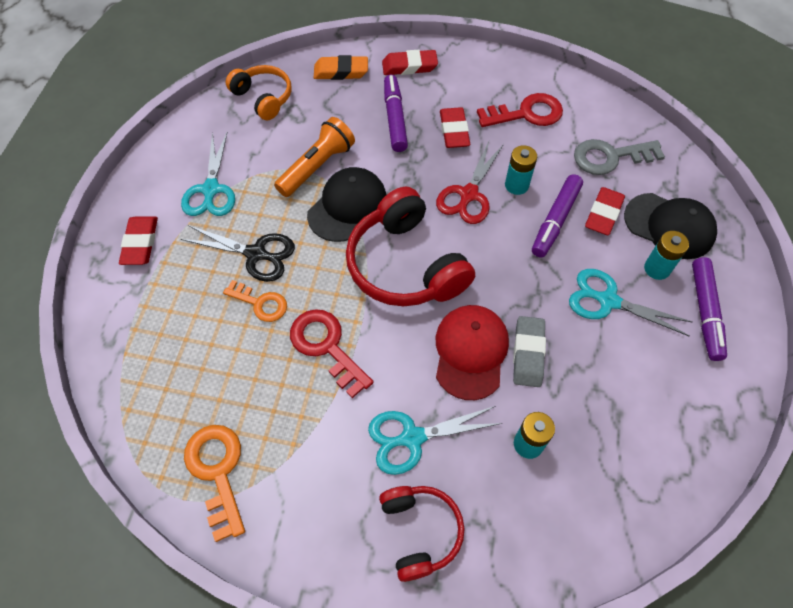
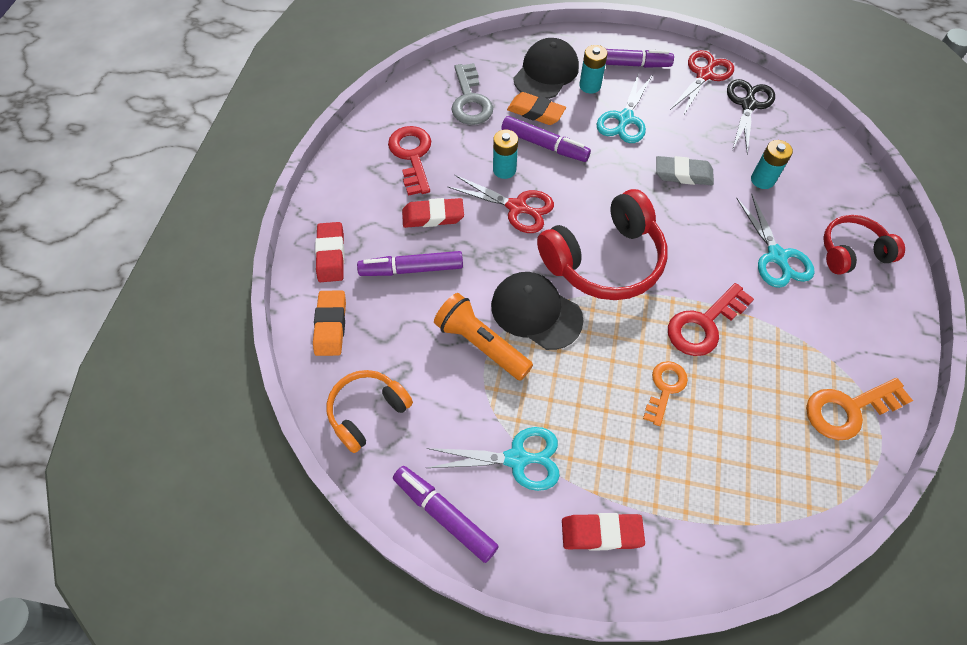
camera: 90 degrees left, 0 degrees up
(175, 145) = (445, 514): none -> purple marker
(256, 254) = (604, 398): black scissors -> black scissors (748, 105)
(470, 352) = (689, 213): red cap -> none
(603, 214) = (535, 112): red eraser -> orange eraser
(707, 403) = (704, 75): none -> red scissors

